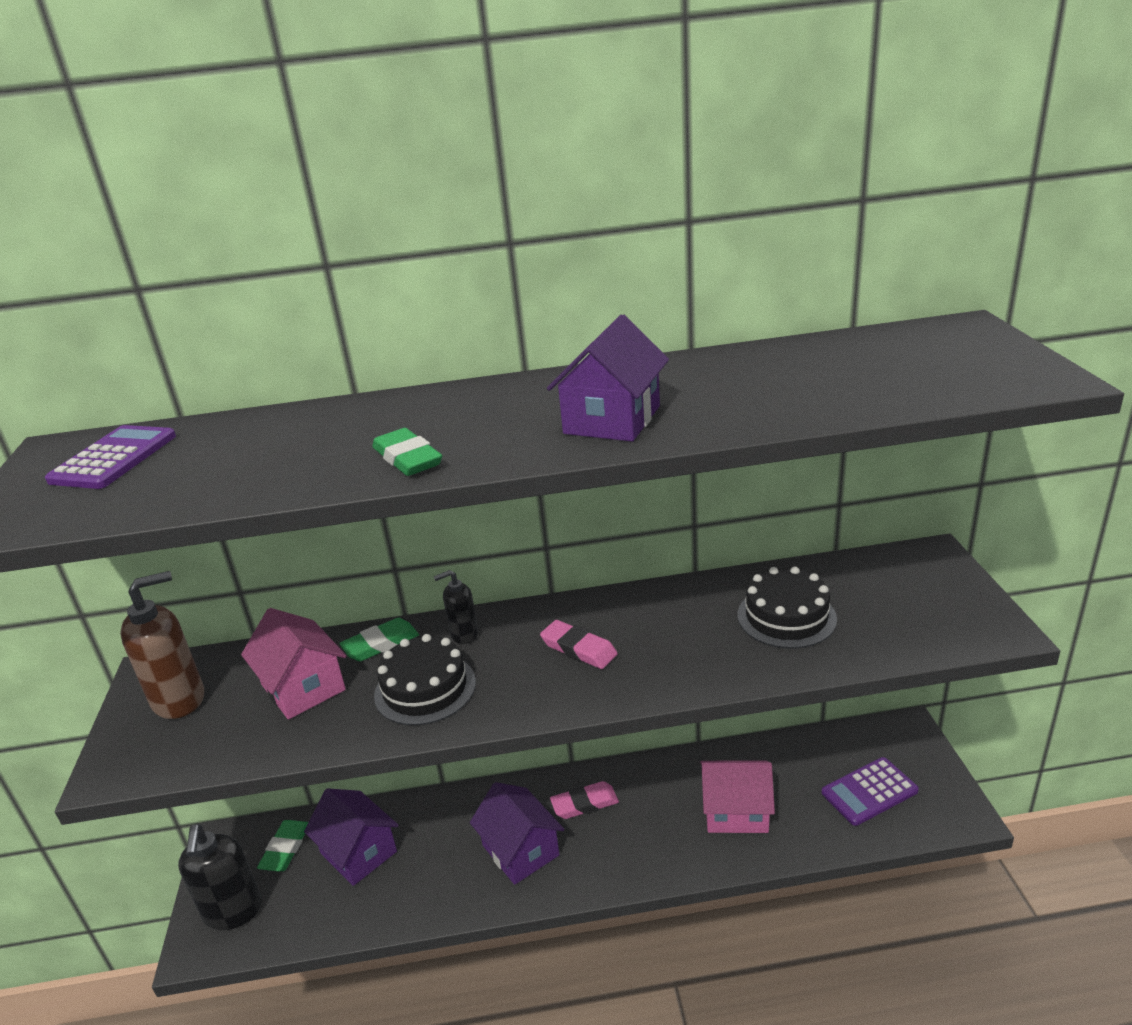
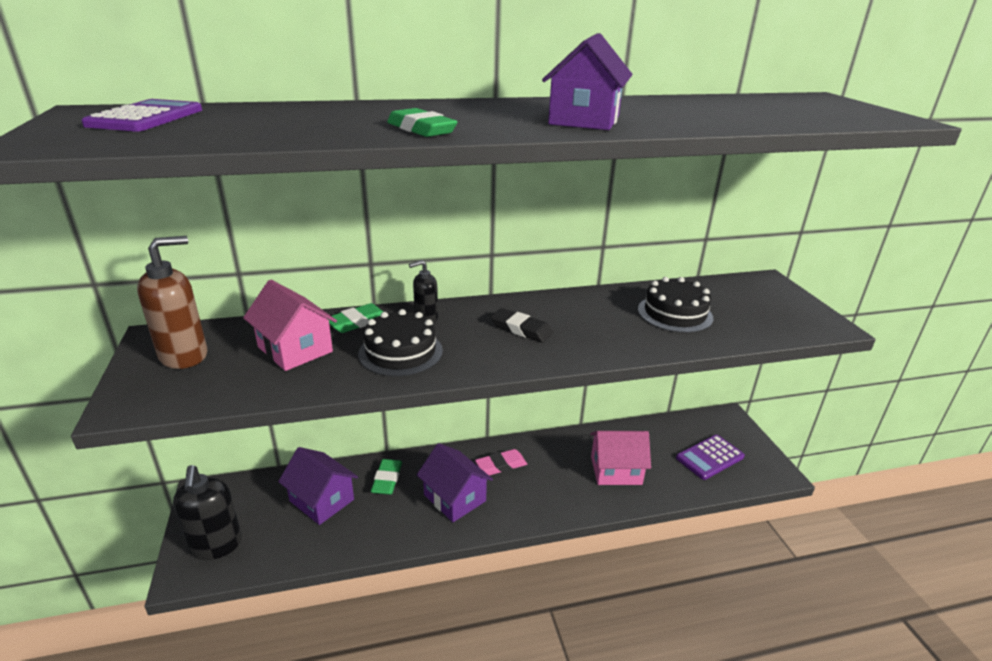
camera: 10 degrees left, 0 degrees up
(286, 848) = (259, 498): green eraser -> green eraser (387, 479)
(578, 649) = (521, 329): pink eraser -> black eraser

